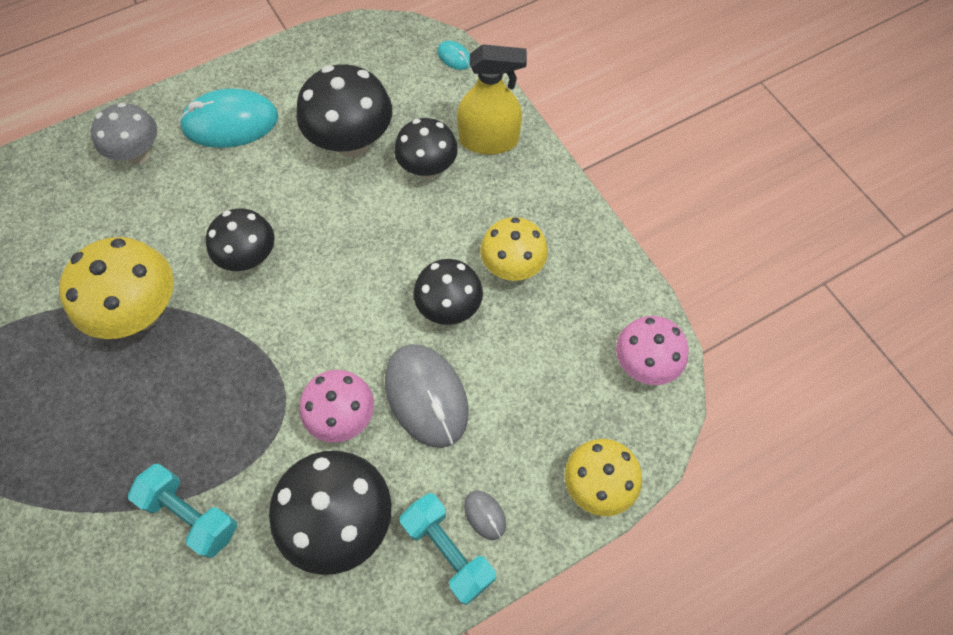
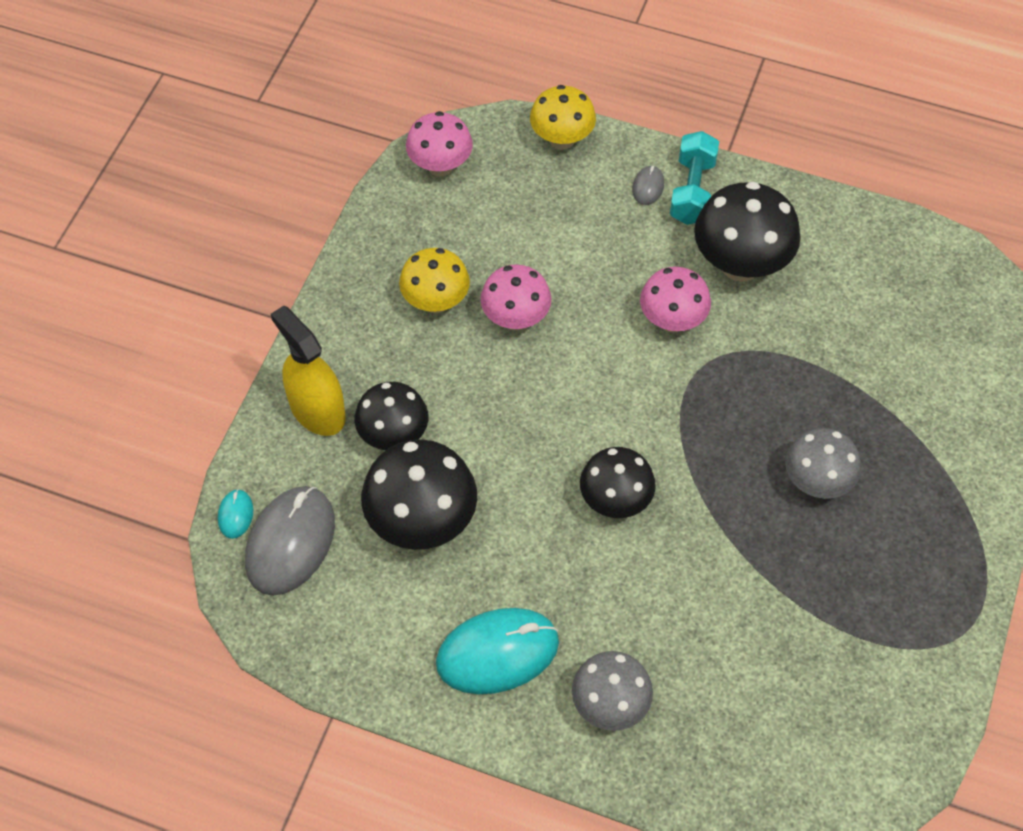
camera: 130 degrees left, 5 degrees down
(122, 398) = (816, 482): none -> grey mushroom
(141, 312) = (743, 539): yellow mushroom -> none
(191, 514) = (834, 357): turquoise dumbbell -> none
(230, 123) = (497, 653): turquoise mouse -> turquoise mouse turned 60 degrees counterclockwise
(426, 396) = (602, 280): grey mouse -> grey mouse (290, 542)
(449, 308) = (515, 318): black mushroom -> pink mushroom

